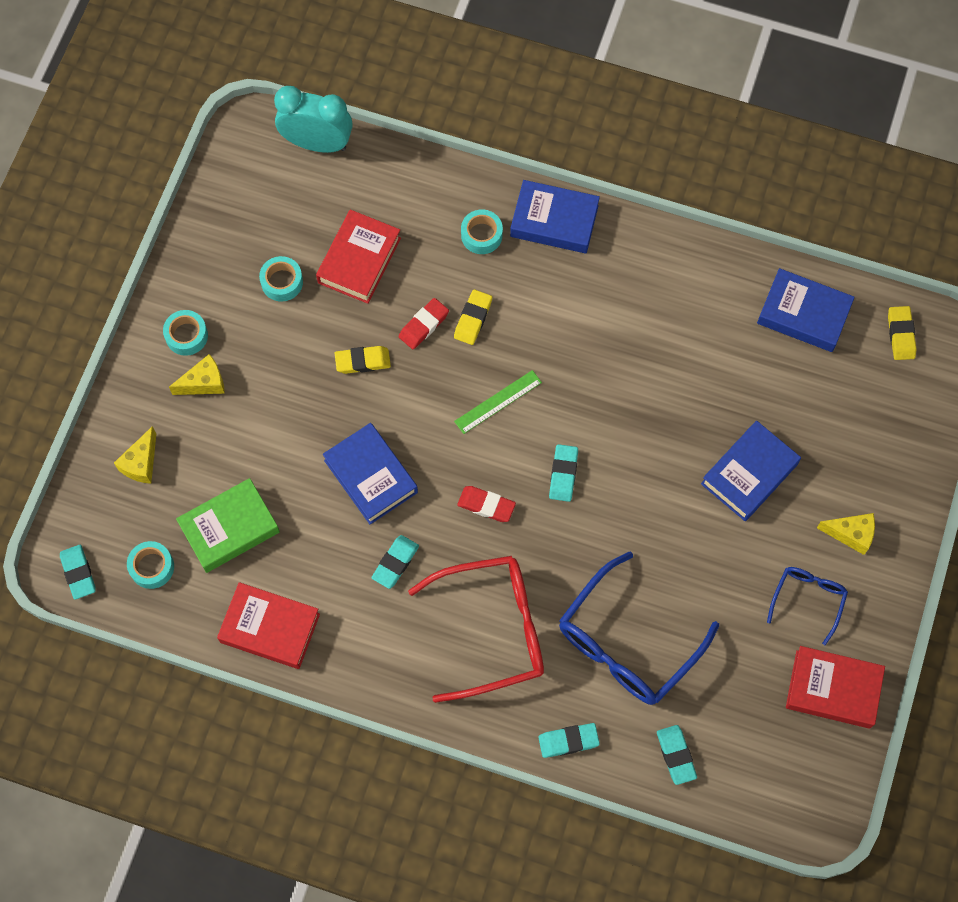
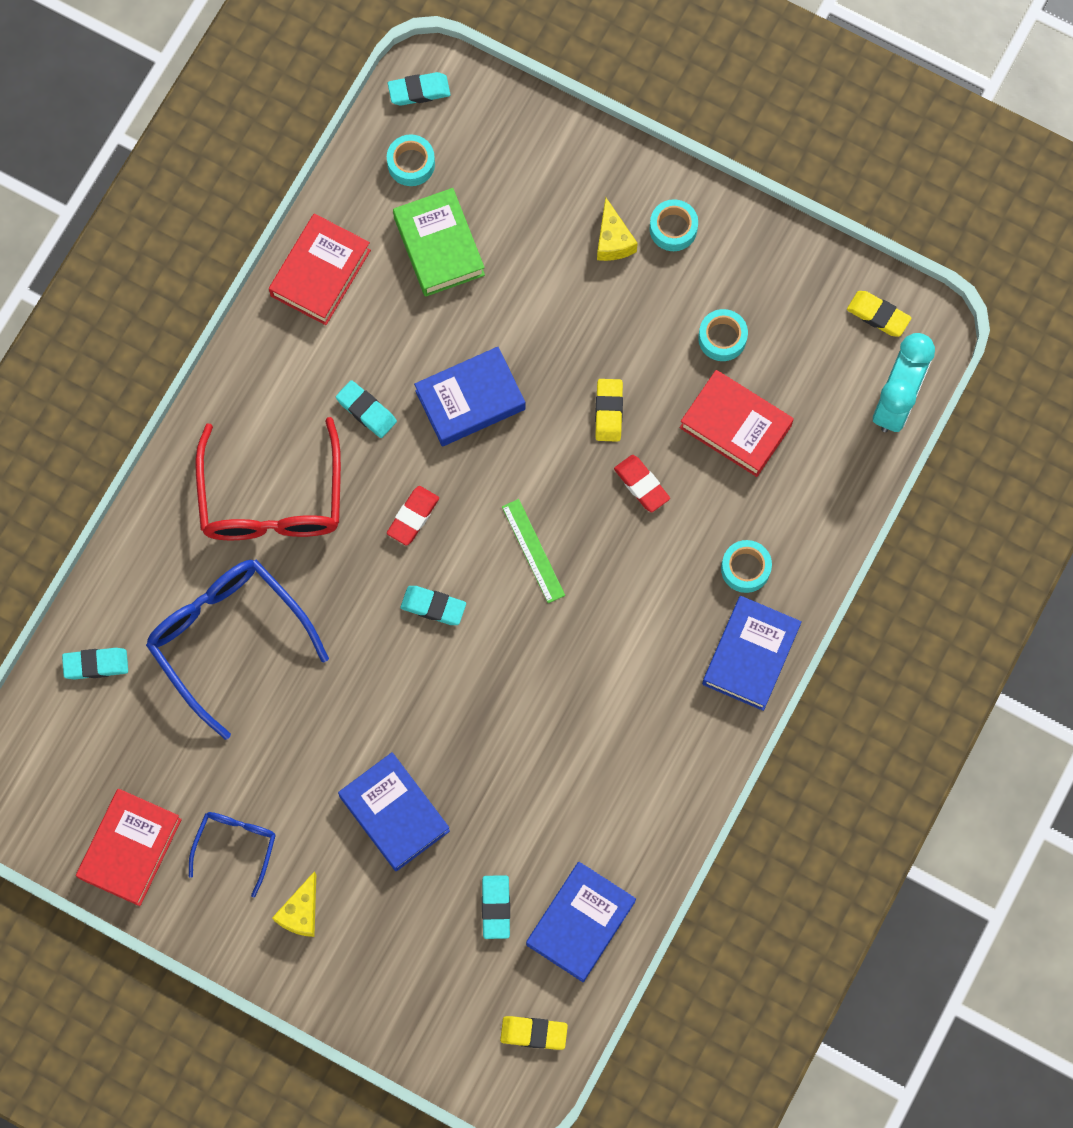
camera: 100 degrees right, 5 degrees up
(141, 463) = (530, 165): yellow cheese -> none
(473, 319) = (640, 540): yellow eraser -> yellow eraser (878, 315)
(568, 741) = (135, 556): turquoise eraser -> turquoise eraser (496, 907)
(808, 599) = (236, 845): blue glasses -> blue glasses turned 105 degrees counterclockwise

